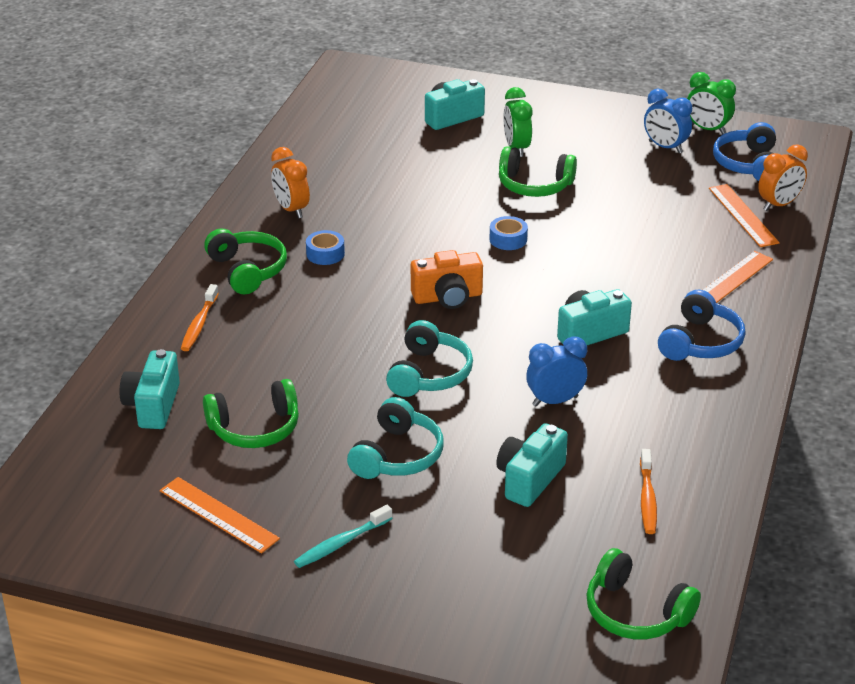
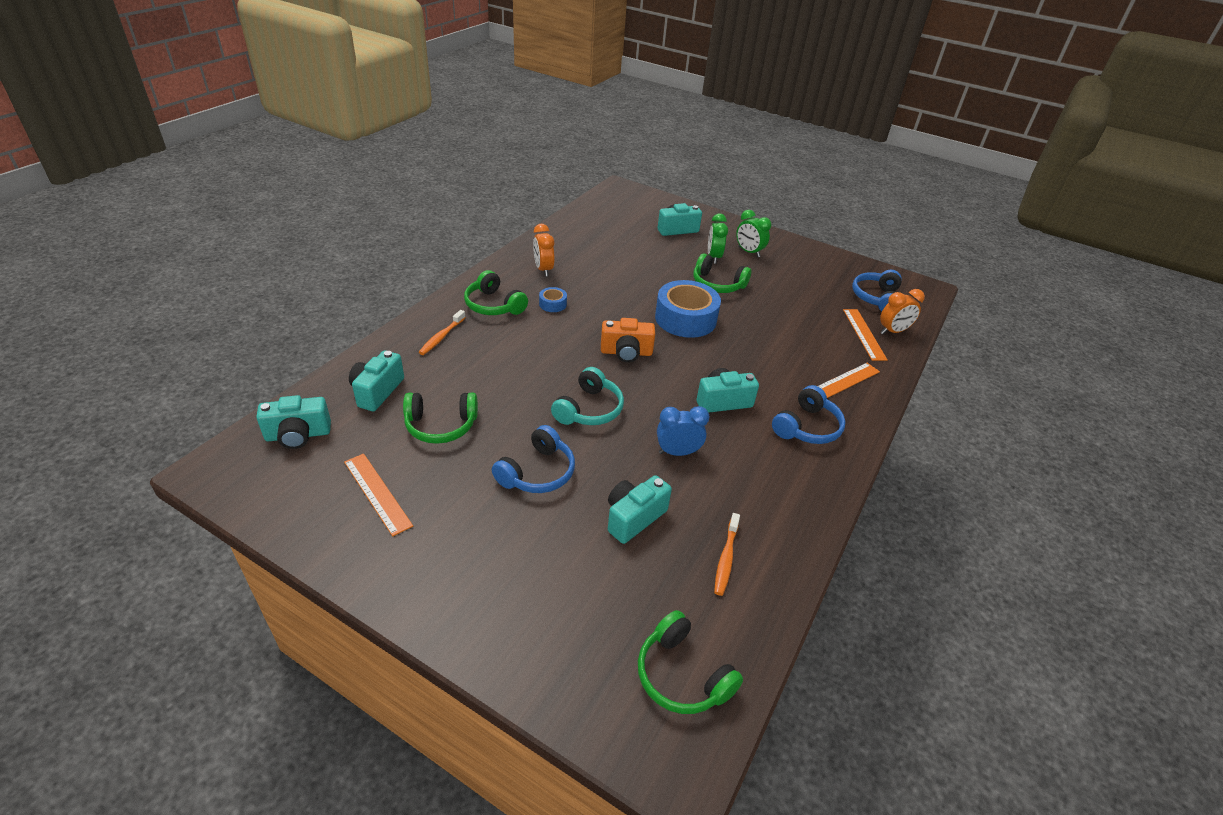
camera: 10 degrees right, 5 degrees up
(84, 473) = (298, 435): none -> turquoise camera
(247, 270) = (494, 305): green headphones -> green headphones turned 150 degrees clockwise
(341, 543) = (459, 542): turquoise toothbrush -> none
(397, 455) = (537, 472): turquoise headphones -> blue headphones
(508, 239) = (685, 319): blue tape -> blue tape, size x2.24
(665, 147) = (818, 275): blue clock -> none
(707, 129) = (852, 269): green clock -> green clock (749, 252)

